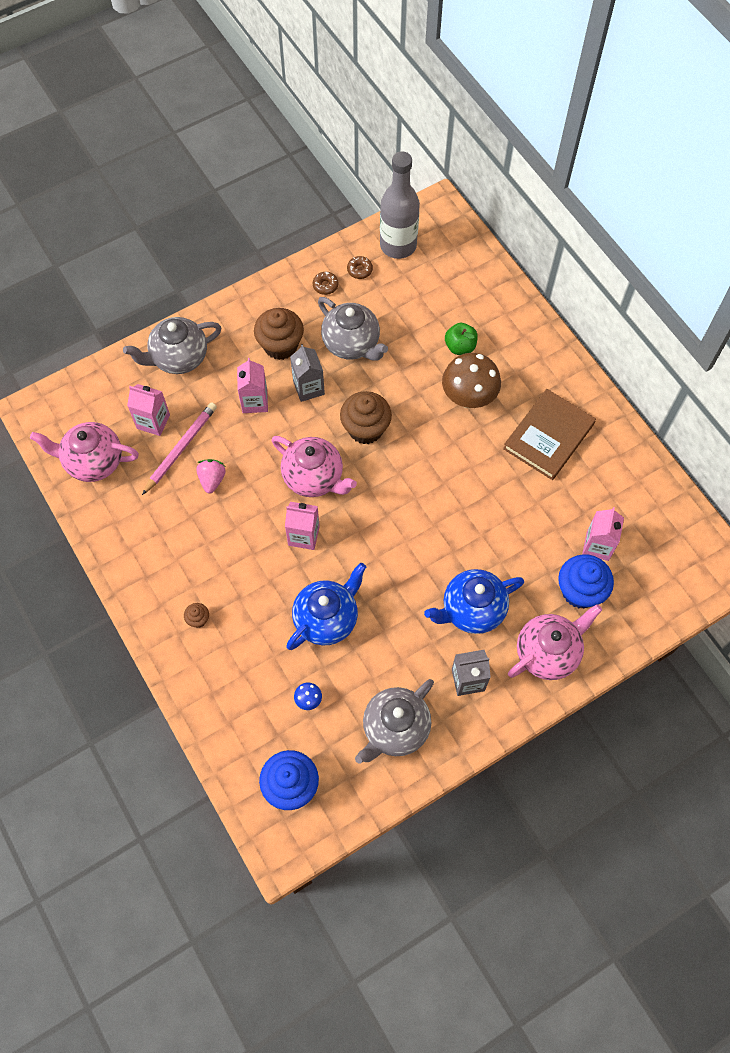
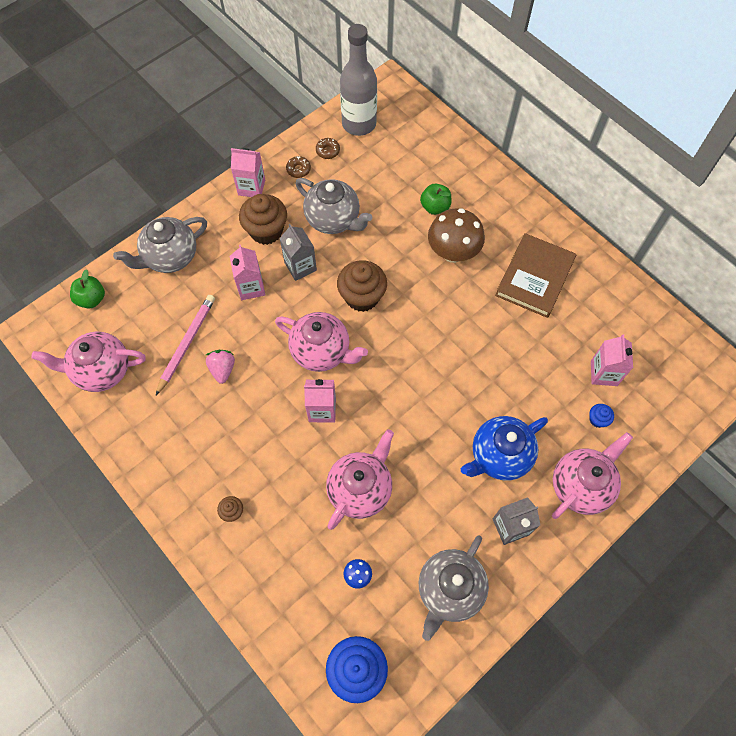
camera: 10 degrees left, 0 degrees up
(94, 388) = (92, 299): none -> green apple
(153, 422) = (155, 322): pink carton -> pink carton (251, 187)
(327, 618) = (360, 489): blue teapot -> pink teapot
(580, 591) = (597, 419): blue cupcake -> blue cupcake, size x0.46

